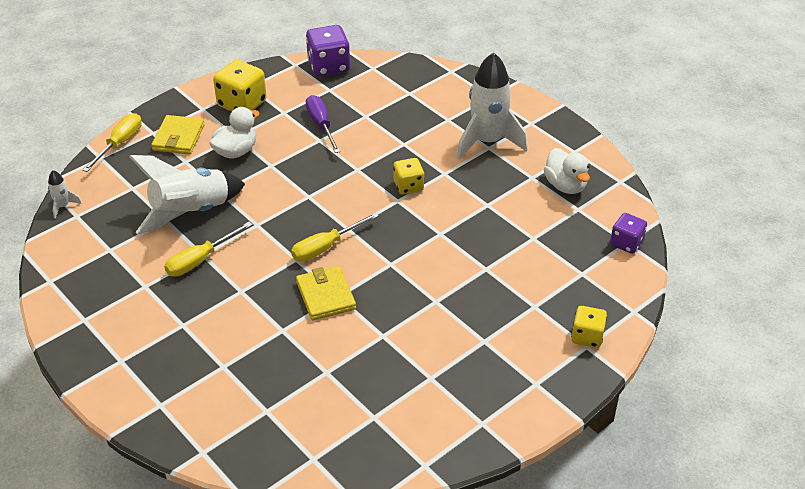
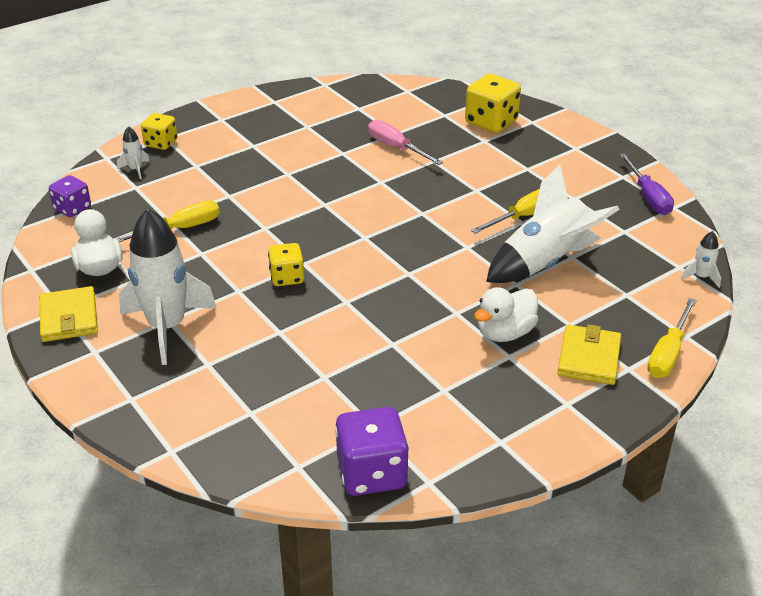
camera: 175 degrees left, 5 degrees down
(242, 104) = (508, 408): yellow dice -> yellow dice (491, 122)
(321, 125) = (389, 365): purple screwdriver -> purple screwdriver (648, 197)
(324, 347) = (396, 148): none -> pink screwdriver
(325, 247) = (390, 221): yellow screwdriver -> yellow screwdriver (181, 229)
(325, 295) = (393, 182): yellow wallet -> yellow wallet (69, 317)
(594, 296) = (135, 169): none -> white rocket

